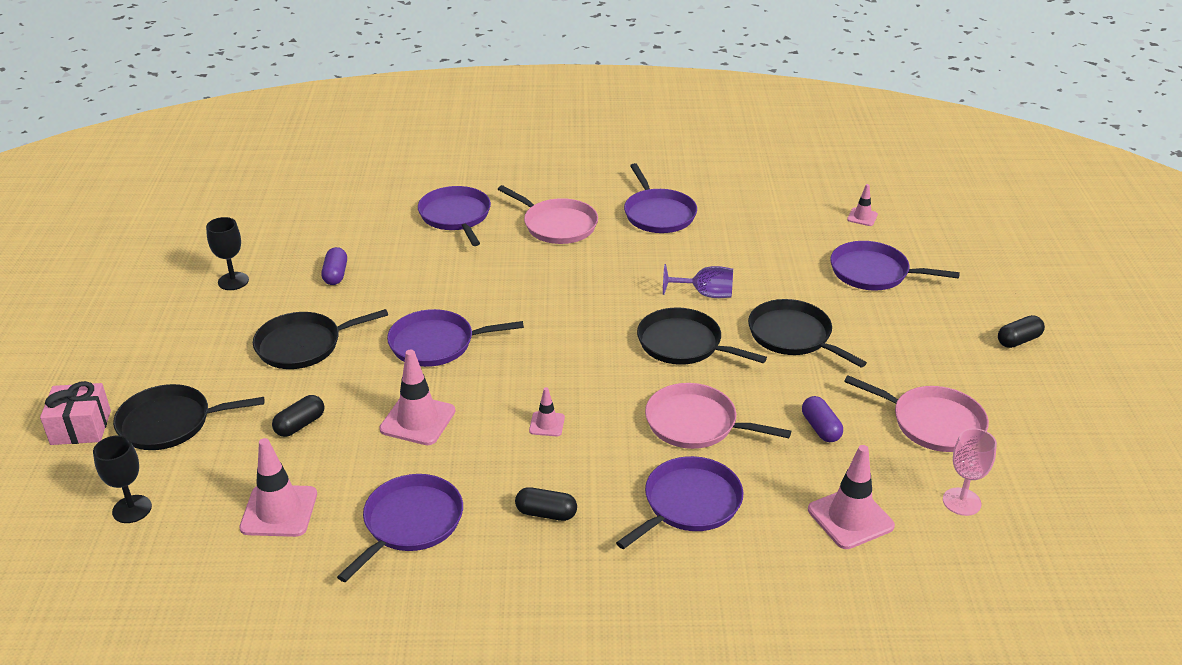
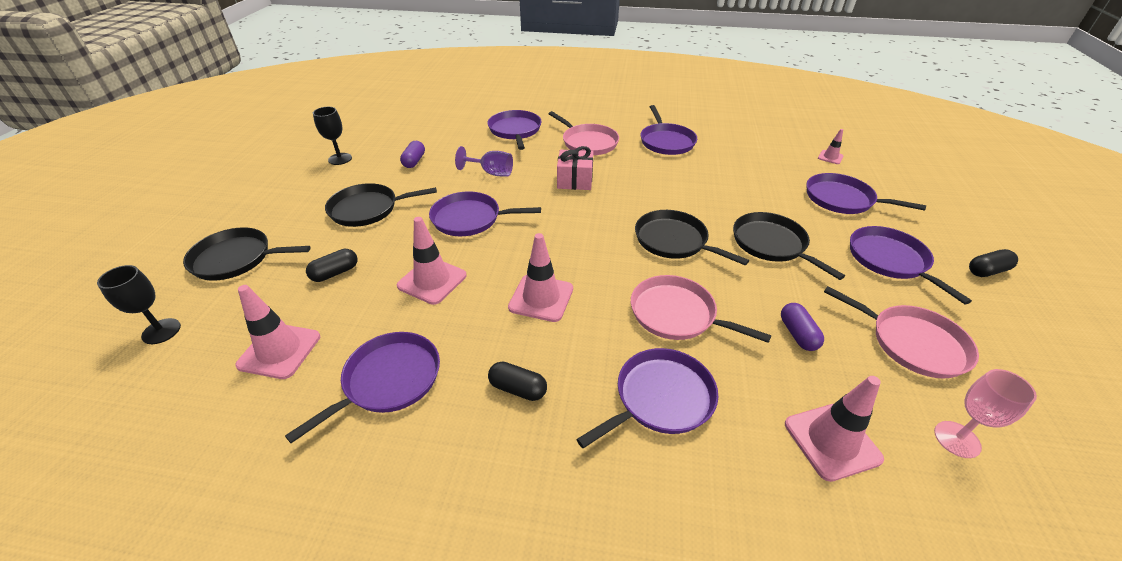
camera: 10 degrees right, 5 degrees up
(81, 427) = (168, 254): pink gift -> pink gift (575, 180)
(547, 424) = (541, 298): pink traffic cone -> pink traffic cone, size x1.87
(705, 294) = (697, 202): purple goblet -> purple goblet (491, 173)
(920, 340) = (890, 260): none -> purple pan

